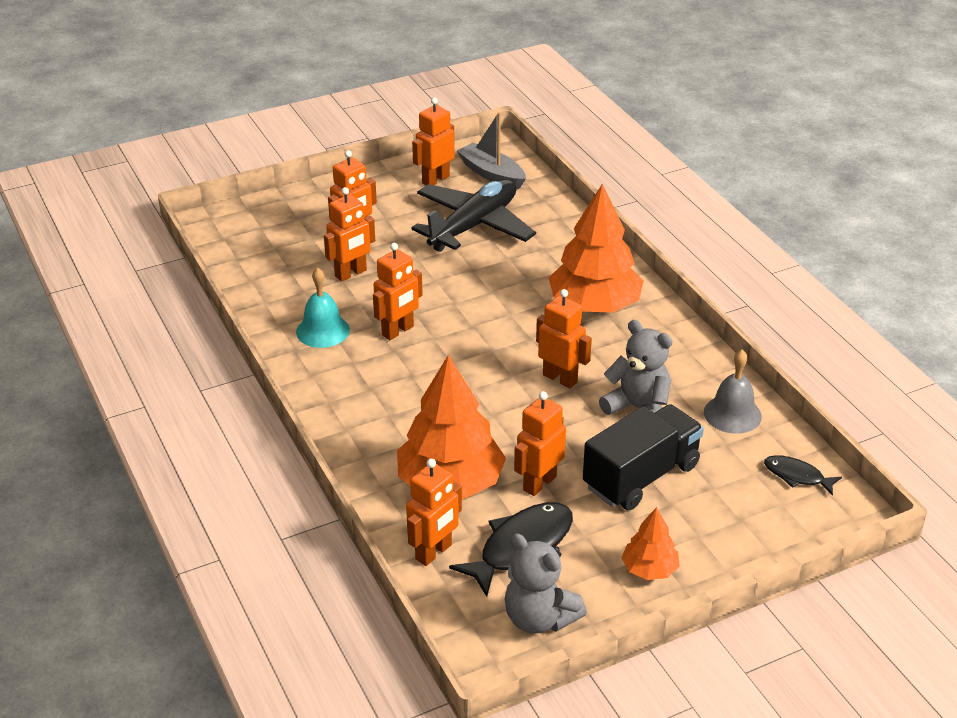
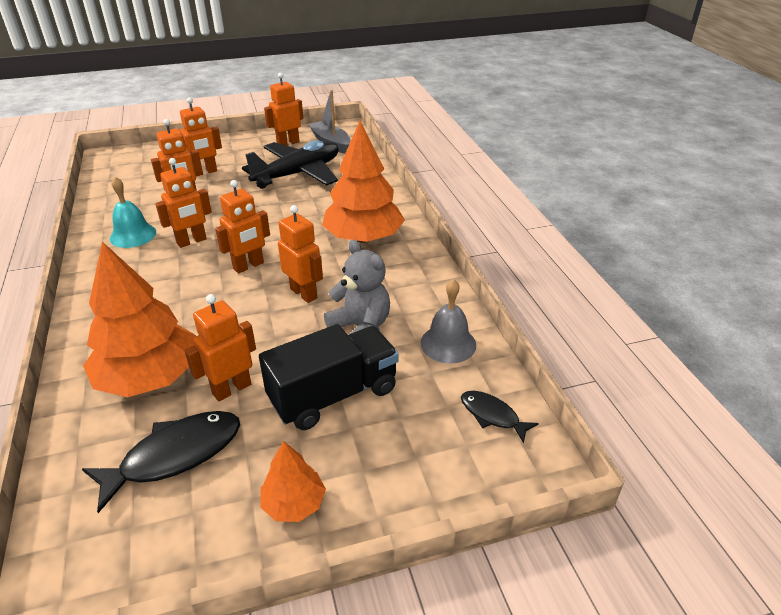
camera: 10 degrees right, 0 degrees up
(434, 552) = (86, 449): orange robot -> orange robot (248, 266)
(539, 618) = (143, 548): grey teddy bear -> none

